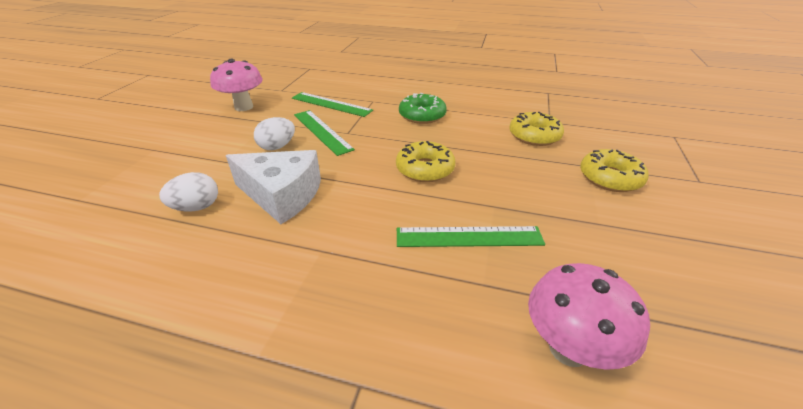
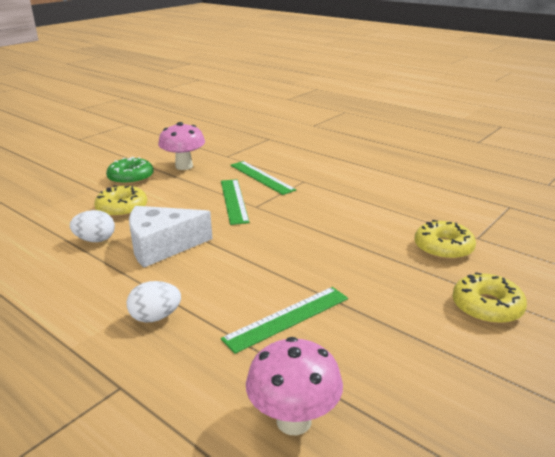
camera: 25 degrees right, 10 degrees down
(277, 147) = (187, 206): white egg -> white egg (155, 317)
(282, 195) = (162, 246): white cheese -> white cheese turned 120 degrees clockwise
(422, 115) = (340, 204): green donut -> green donut (131, 178)
(425, 169) = (299, 253): yellow donut -> yellow donut (122, 208)
(469, 237) = (287, 318): green ruler -> green ruler turned 60 degrees counterclockwise

